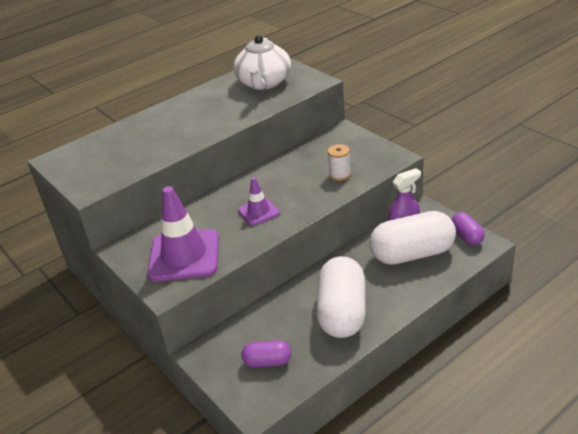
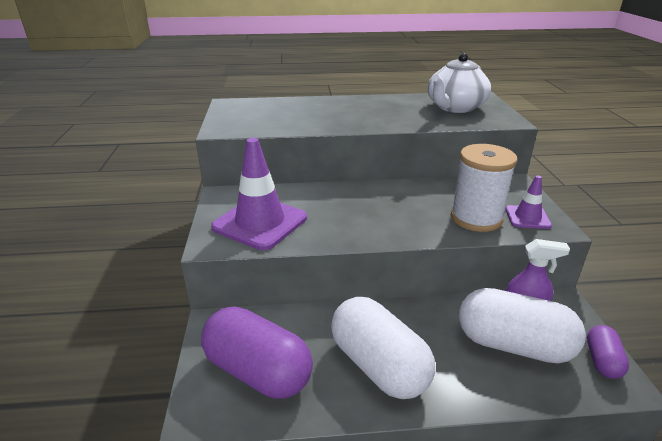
camera: 30 degrees right, 5 degrees down
(258, 212) = (362, 216): purple traffic cone -> purple traffic cone (527, 217)
(267, 362) = (258, 371): purple capsule -> purple capsule, size x2.01
(340, 174) = (476, 218): white spool -> white spool, size x1.98
(342, 312) = (379, 365): white capsule -> white capsule turned 75 degrees counterclockwise

